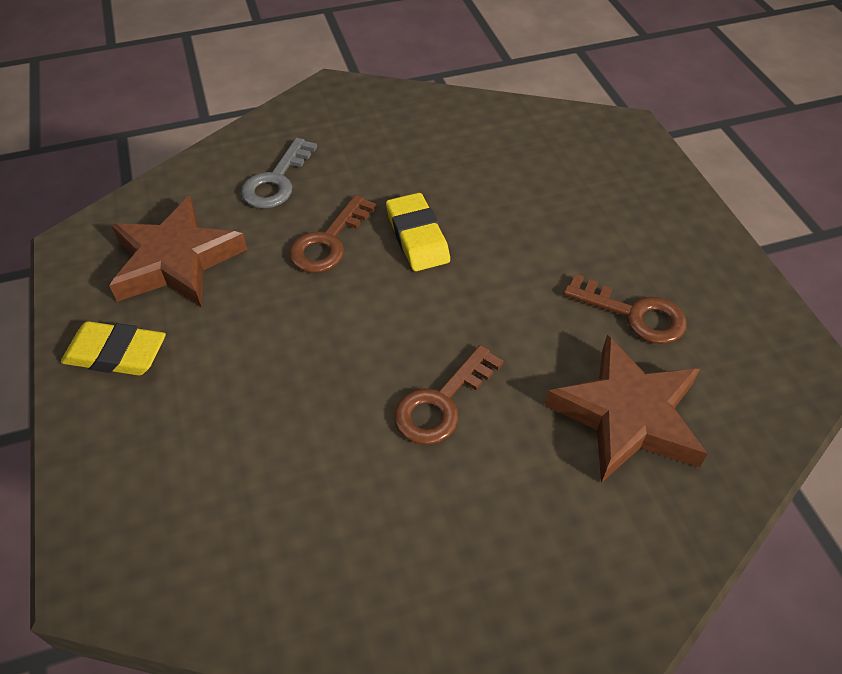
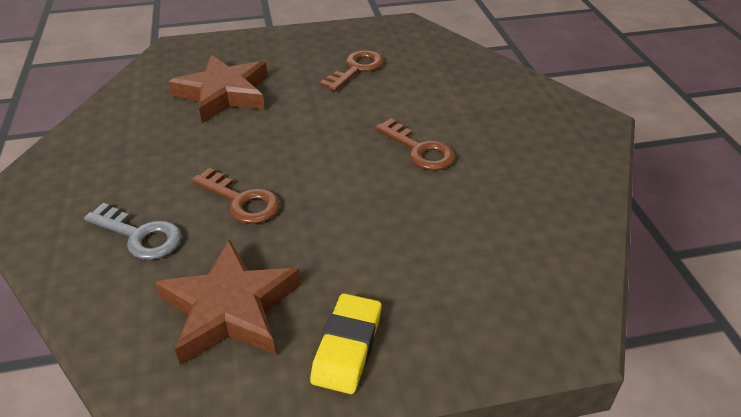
camera: 85 degrees left, 10 degrees down
(417, 237) = (254, 151): yellow eraser -> none
(627, 415) = (433, 82): brown star -> brown star (224, 94)

